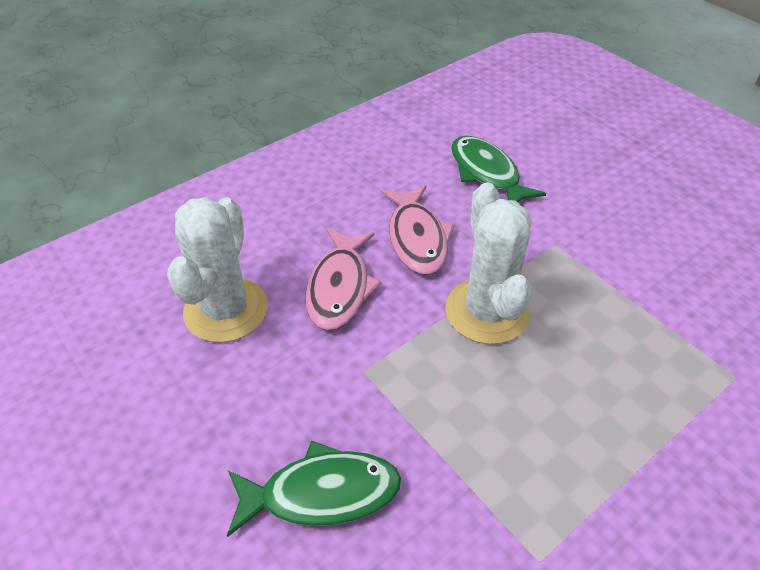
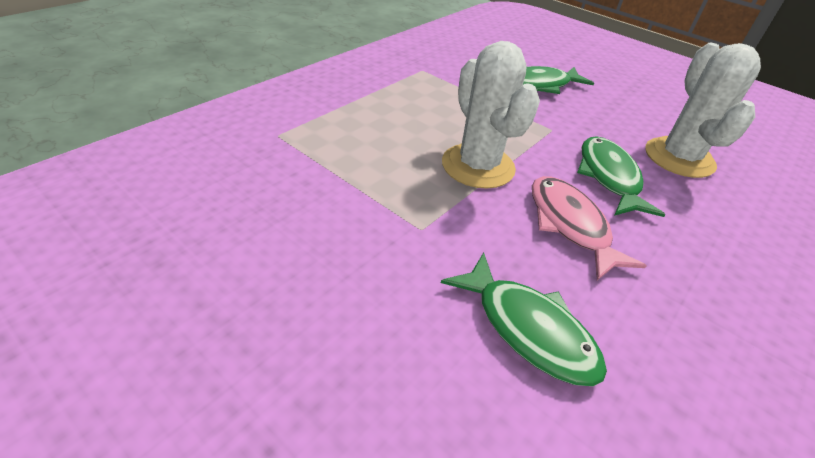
camera: 165 degrees right, 5 degrees down
(340, 287) = (608, 177): pink fish -> green fish

